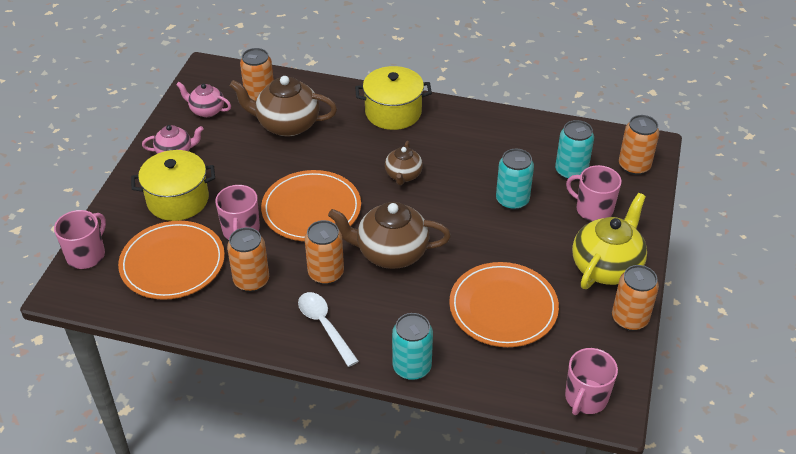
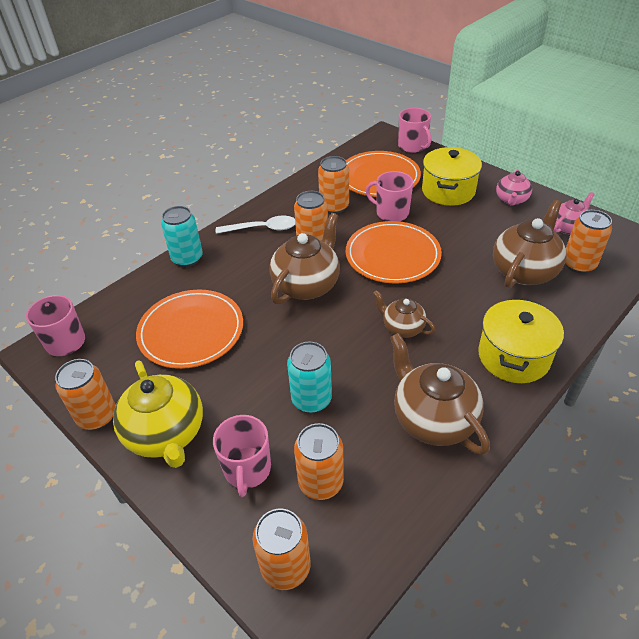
camera: 120 degrees right, 0 degrees up
(480, 136) = (433, 419): none -> brown teapot
(571, 171) = (320, 482): turquoise can -> orange can
(593, 209) = (247, 469): pink mug -> pink mug turned 120 degrees clockwise

